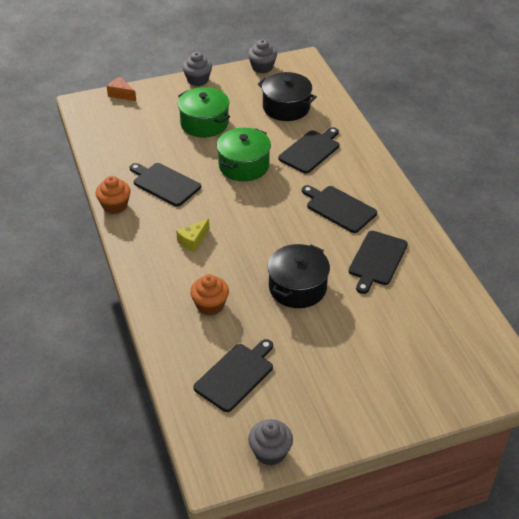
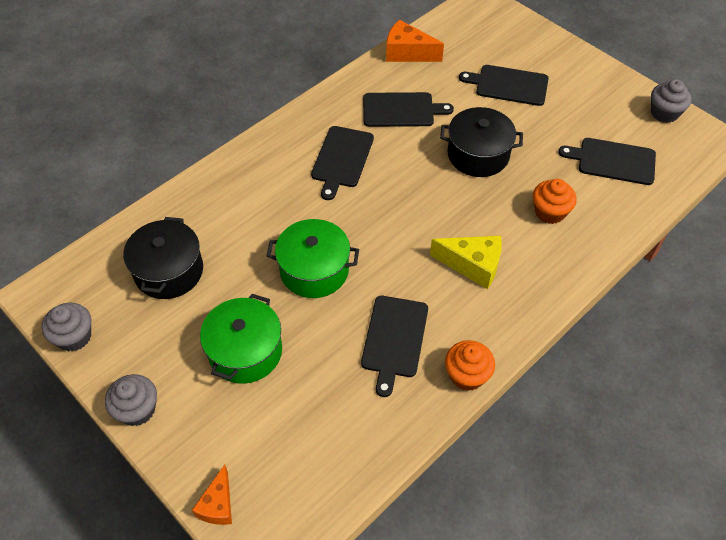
camera: 115 degrees left, 10 degrees up
(193, 241) = (472, 265): yellow cheese -> yellow cheese, size x1.53
(310, 150) = (251, 215): black cutting board -> black cutting board (508, 85)
(453, 290) = (407, 53): none -> orange cheese

